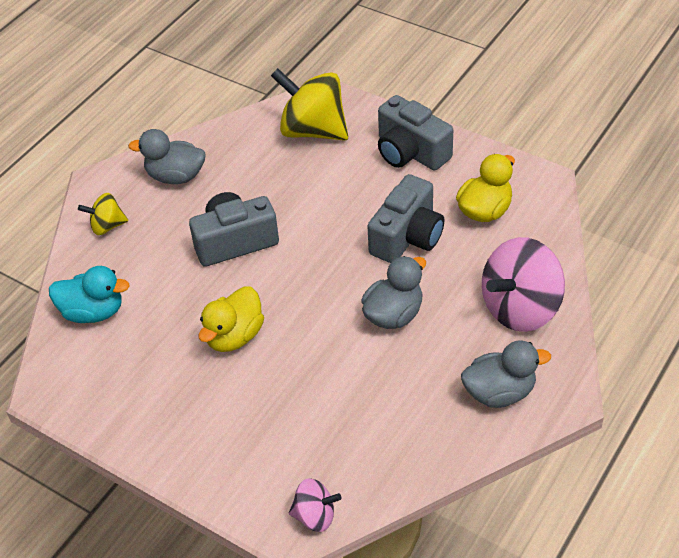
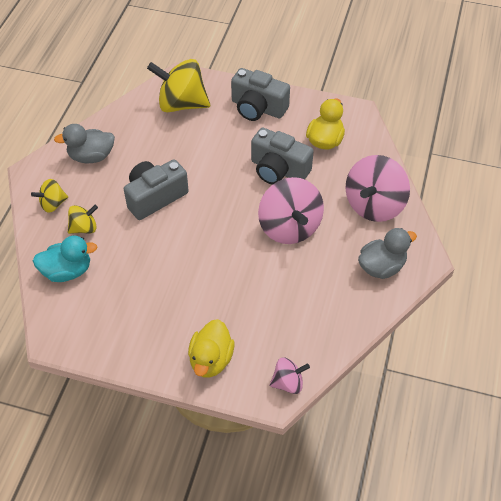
camera: 20 degrees left, 5 degrees up
(133, 263) = (84, 228): none -> yellow spinning top
(234, 336) = (181, 267): yellow duck -> yellow duck (211, 360)
(394, 314) = (289, 227): grey duck -> pink spinning top
(407, 237) = (278, 170): grey camera -> grey camera turned 105 degrees clockwise

